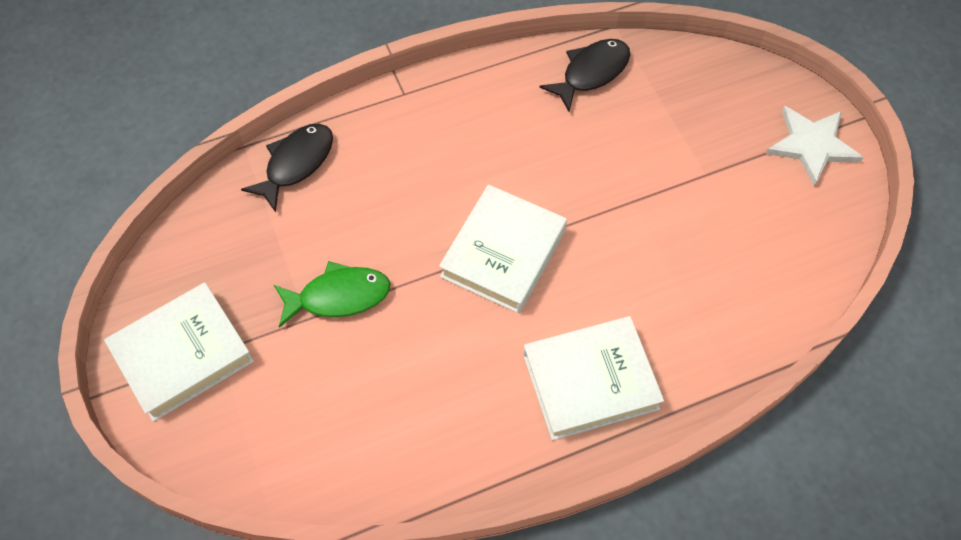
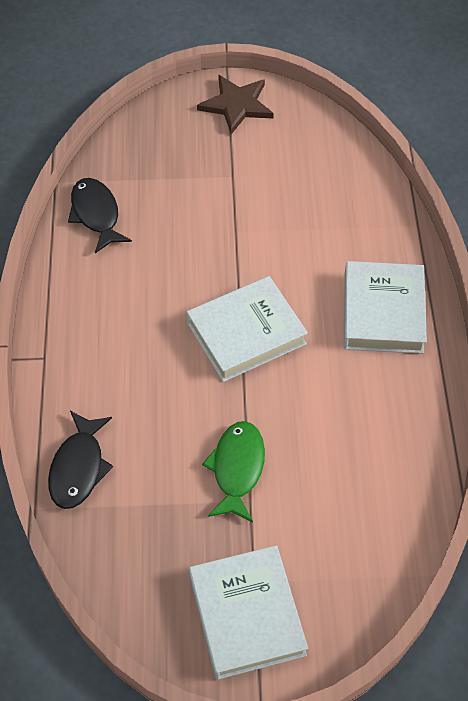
camera: 70 degrees left, 5 degrees down
(296, 164) = (79, 467): black fish -> black fish turned 135 degrees counterclockwise
(503, 253) = (246, 333): white book -> white book turned 75 degrees counterclockwise
(812, 145) = (236, 105): white star -> brown star

